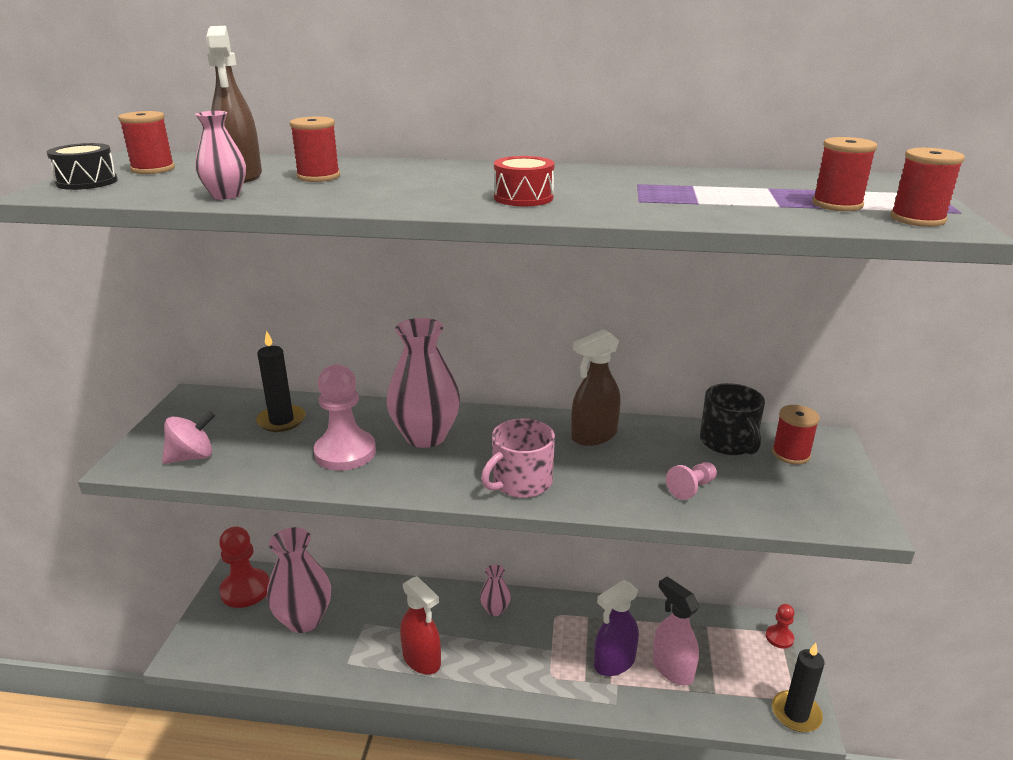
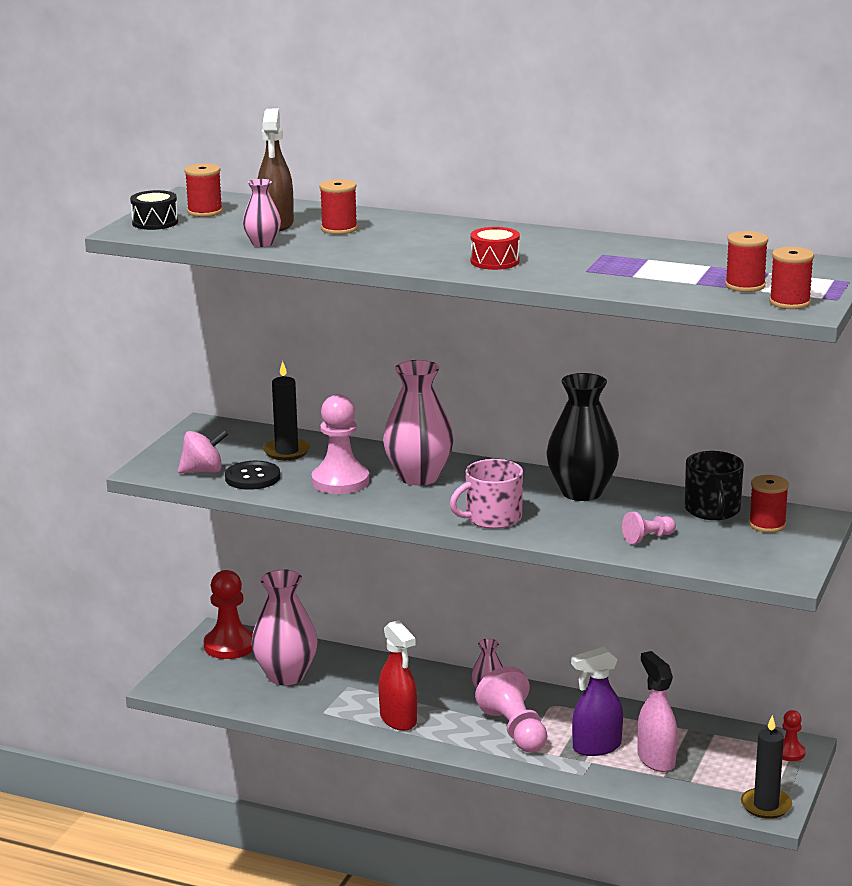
camera: 15 degrees right, 5 degrees down
(248, 459) = (252, 477): none -> black button
(533, 654) = (515, 730): none -> pink pawn
(593, 436) = (581, 492): brown spray bottle -> black vase

